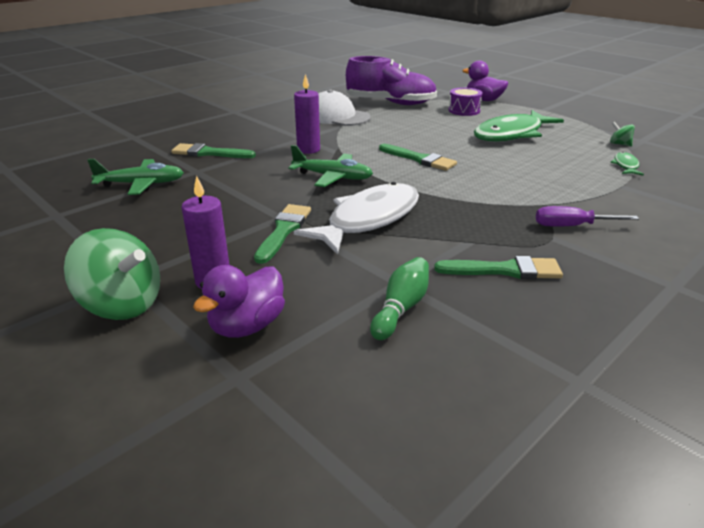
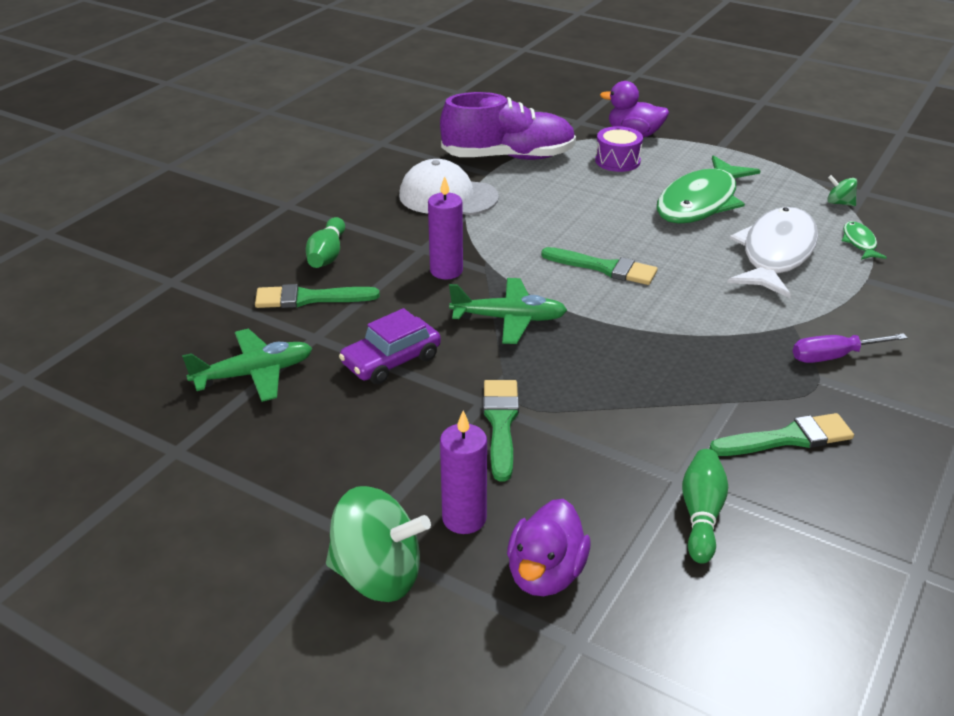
camera: 15 degrees left, 5 degrees up
(235, 188) = (391, 360): none -> purple car
(238, 135) = (327, 255): none -> green bowling pin
(368, 219) = (595, 387): white fish -> white fish (775, 254)

